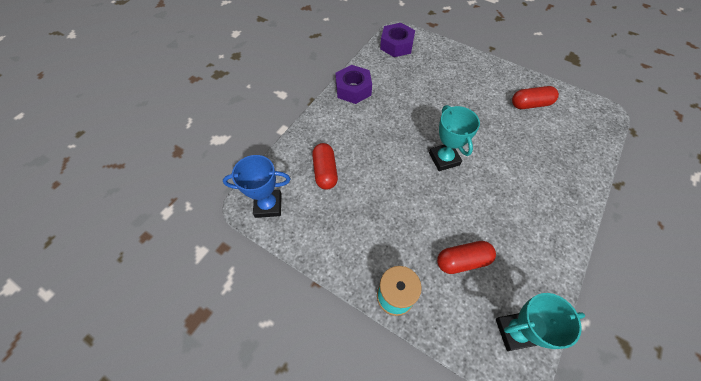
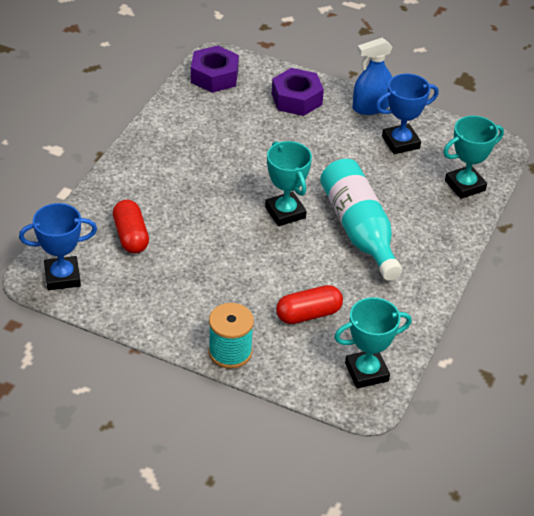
camera: 10 degrees left, 15 degrees down
(353, 89) = (157, 137): purple nut -> purple nut (296, 99)
(502, 179) = (359, 229): none -> turquoise bottle
(506, 74) = (370, 107): none -> blue spray bottle
(530, 104) = (400, 142): red capsule -> blue trophy
(583, 145) = (465, 185): none -> turquoise trophy

